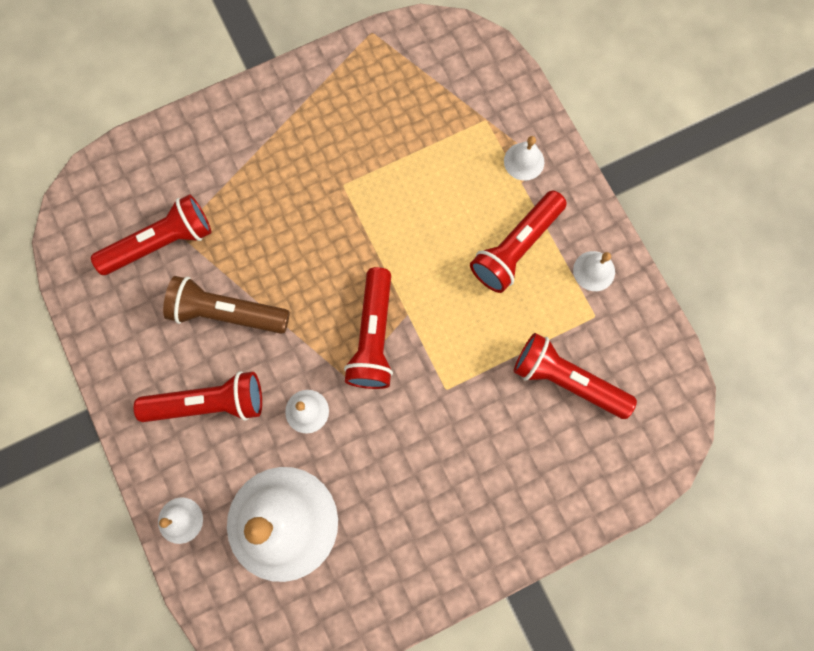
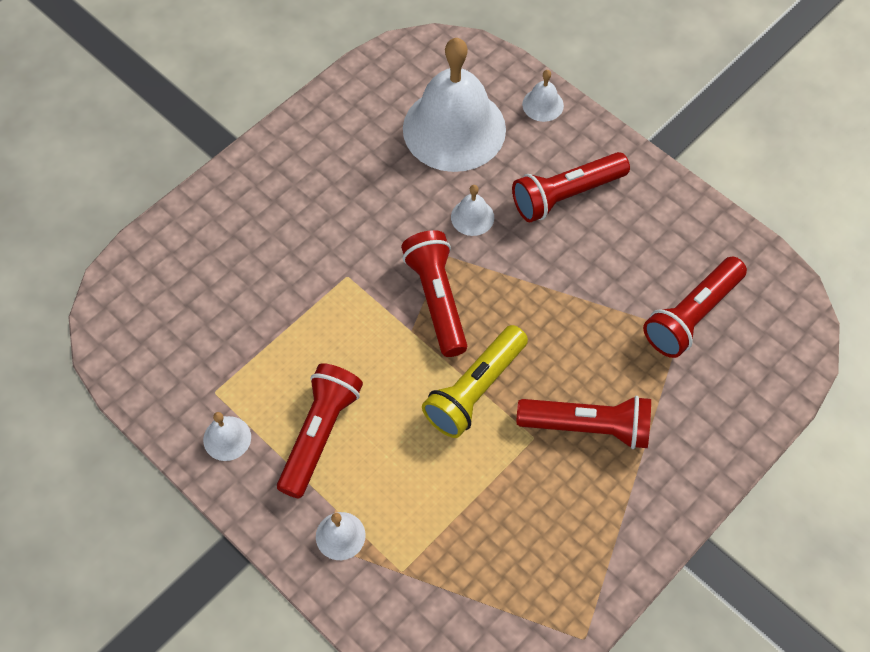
camera: 160 degrees right, 15 degrees down
(227, 313) = (590, 274): brown flashlight -> none
(374, 241) = (475, 390): none -> yellow flashlight
(566, 380) = (229, 322): red flashlight -> red flashlight (588, 427)

